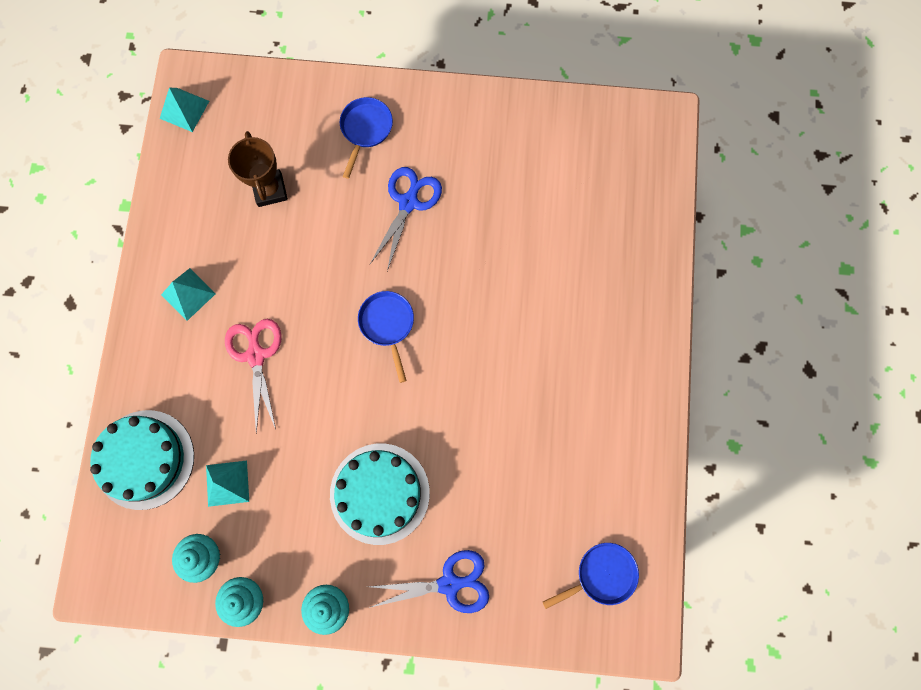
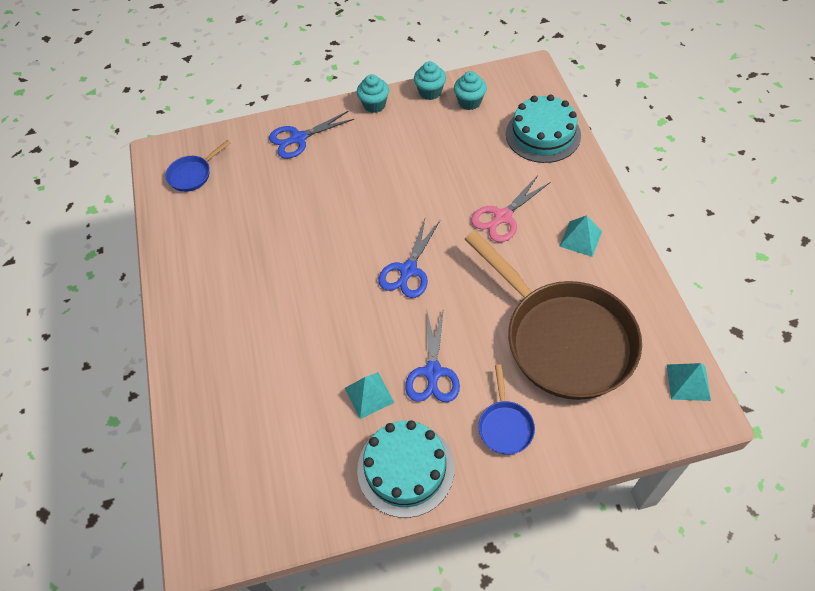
camera: 165 degrees right, 20 degrees down
(227, 483) = (477, 140): turquoise pyramid -> turquoise pyramid (369, 395)
(256, 354) = (502, 217): pink scissors -> pink scissors turned 75 degrees clockwise
(270, 190) = (563, 339): brown trophy -> brown pan
(379, 493) = (367, 168): turquoise cake -> turquoise cake (405, 468)
(387, 325) = (408, 271): blue pan -> blue scissors

